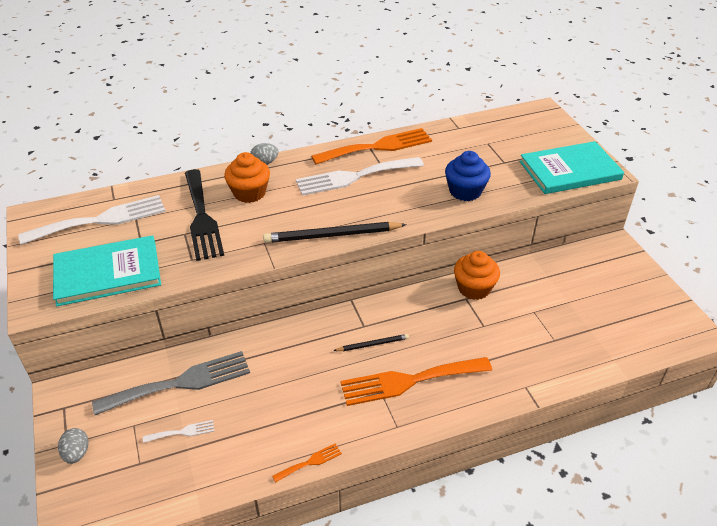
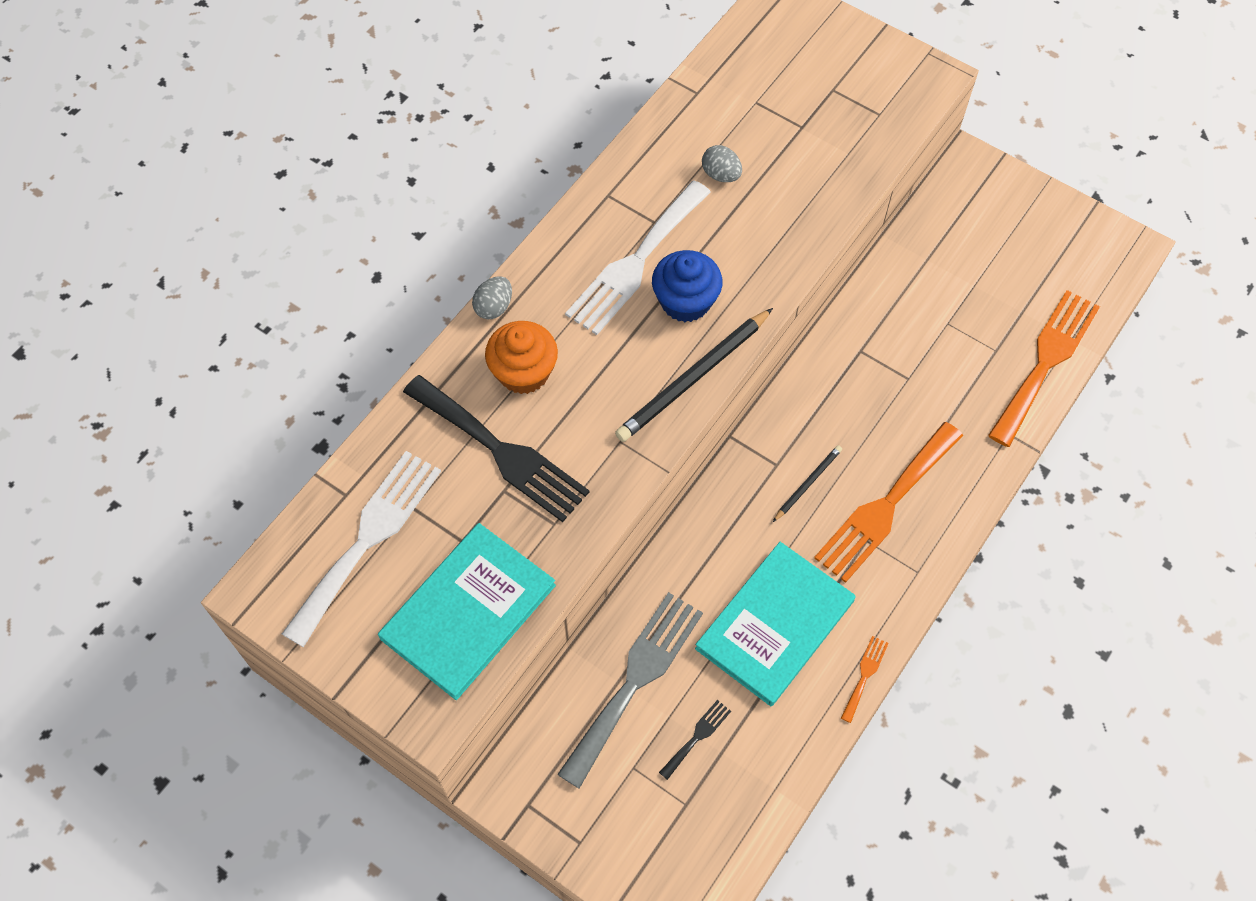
camera: 35 degrees left, 20 degrees up
(77, 453) = (604, 844): grey egg -> grey egg (721, 175)
(182, 432) = (697, 737): white fork -> black fork
(377, 147) = (620, 190): orange fork -> orange fork (1045, 362)
(465, 191) = (793, 207): blue cupcake -> blue cupcake (685, 301)
(474, 288) = (858, 329): orange cupcake -> none
(570, 170) = (890, 97): turquoise book -> turquoise book (775, 624)

